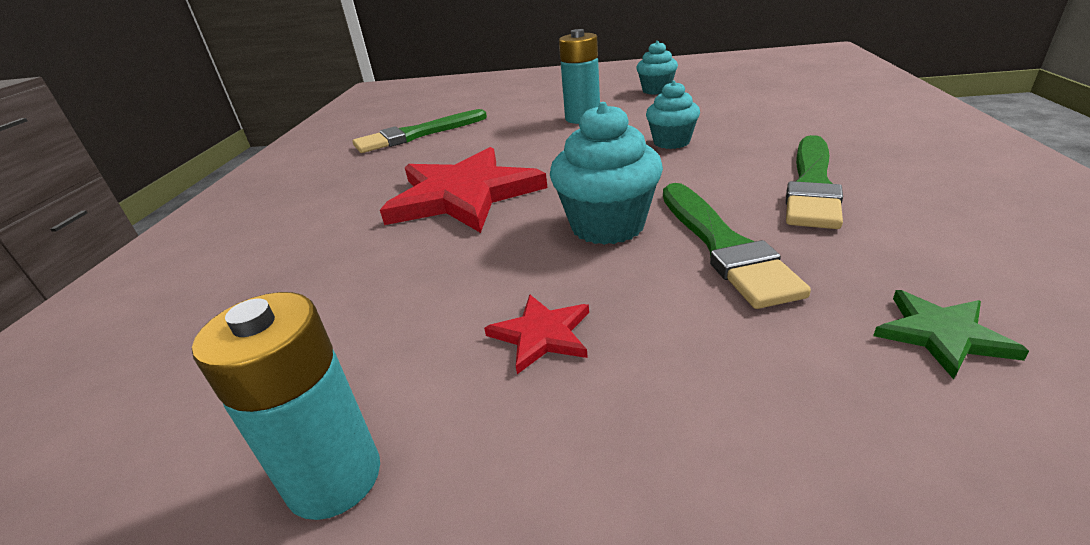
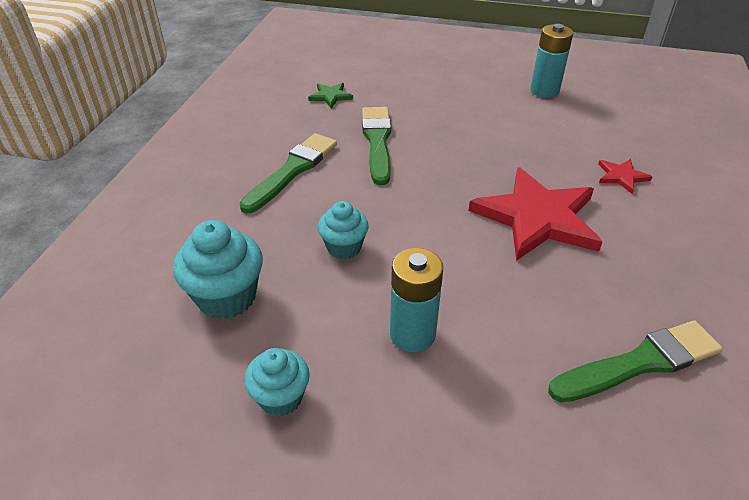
camera: 175 degrees left, 10 degrees up
(541, 335) = (477, 117): red star -> red star (621, 176)
(607, 226) = (433, 166): turquoise cupcake -> turquoise cupcake (227, 297)

